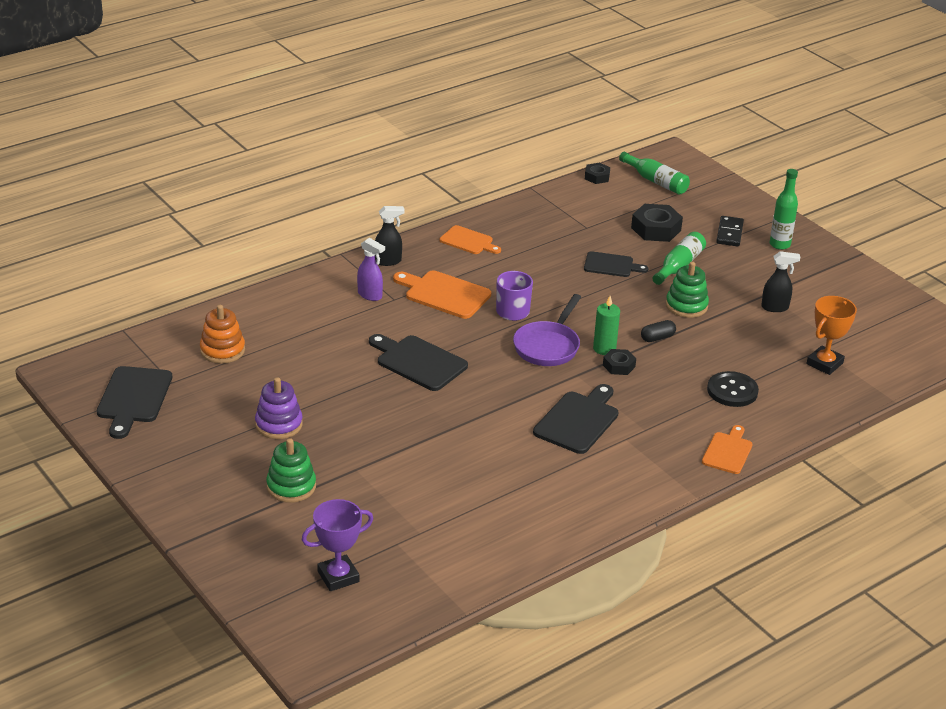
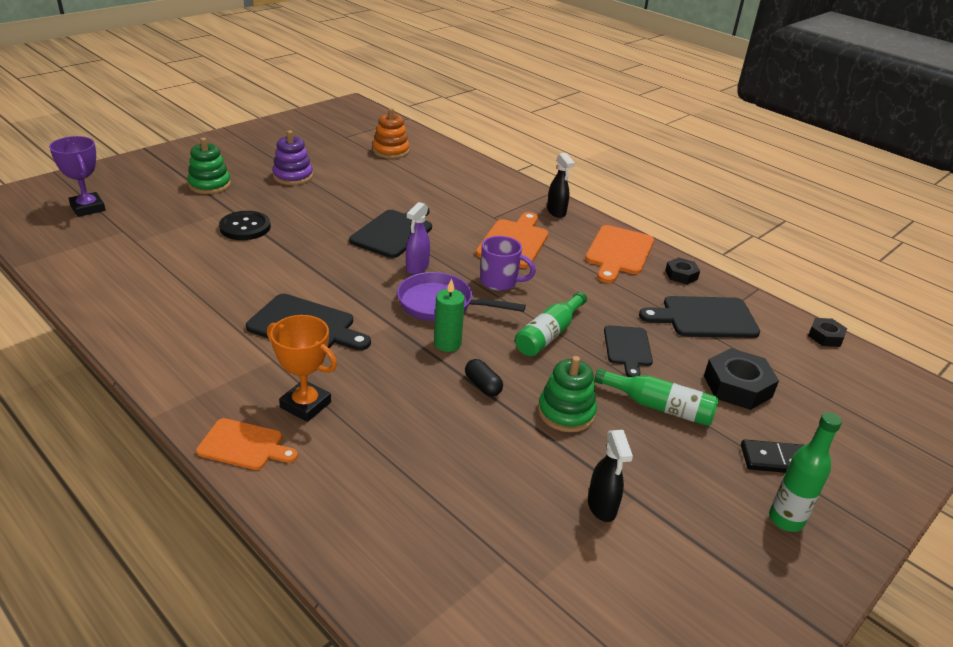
camera: 80 degrees right, 0 degrees up
(134, 398) = (323, 126): black cutting board -> black cutting board (704, 318)
(370, 295) = (495, 206): purple spray bottle -> purple spray bottle (417, 267)
(468, 241) = (619, 252): orange cutting board -> orange cutting board, size x1.53
(619, 366) = (415, 354): black nut -> black nut (681, 275)
(656, 181) = (860, 387): green bottle -> green bottle (549, 334)
(732, 391) = (379, 453): black button -> black button (245, 227)
(824, 363) = (468, 564): orange trophy -> orange trophy (305, 405)

